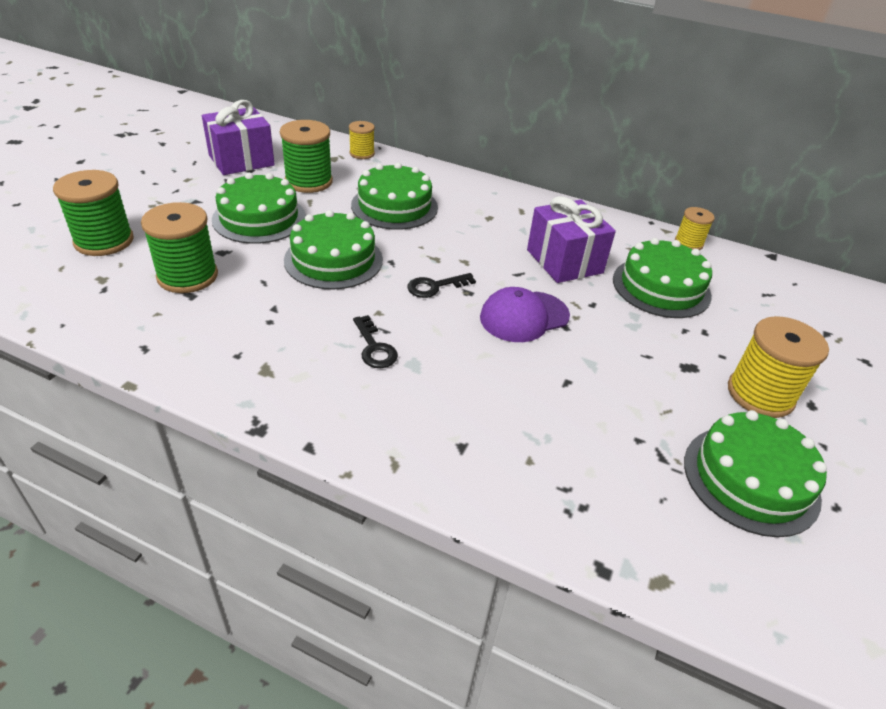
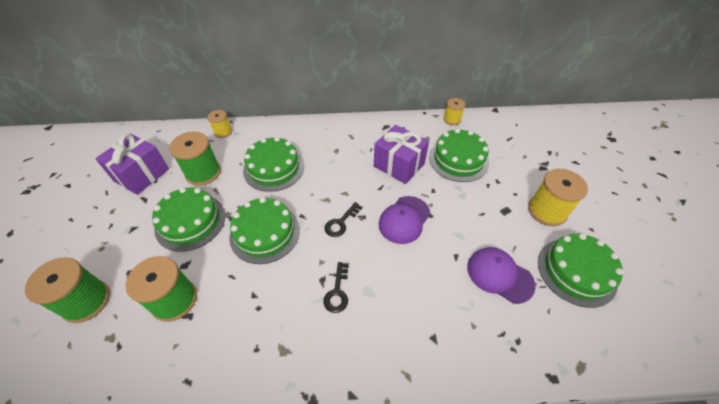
camera: 25 degrees left, 10 degrees up
(374, 347) = (337, 292): black key -> black key turned 60 degrees clockwise
(616, 428) = (499, 275): none -> purple cap

